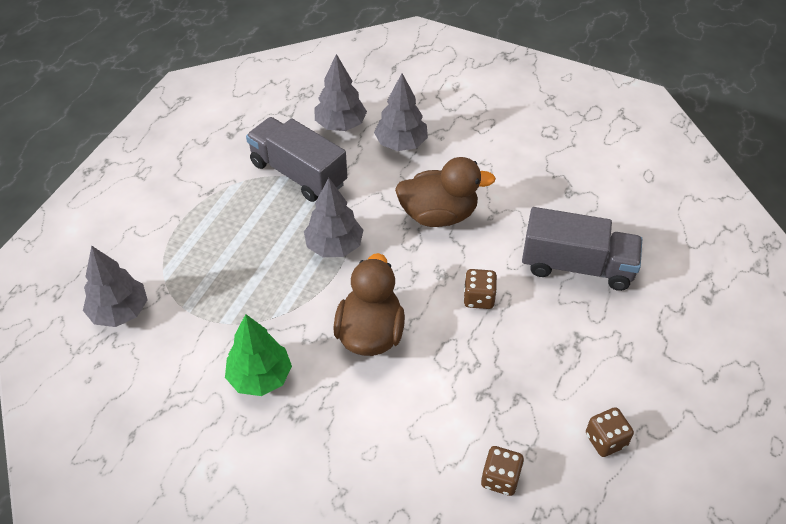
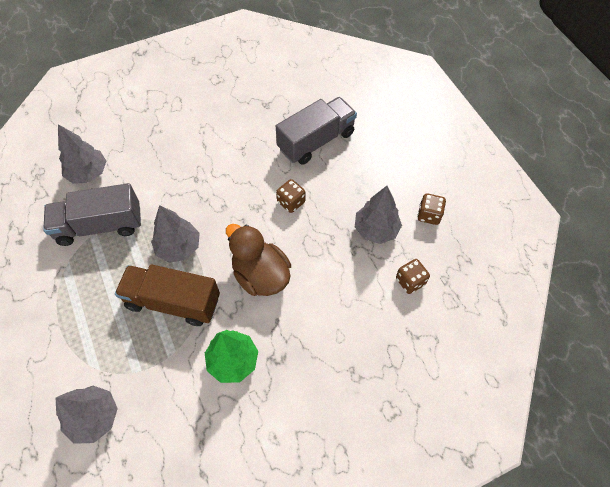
camera: 50 degrees left, 10 degrees up
(276, 284) = (173, 302): none -> brown truck
(401, 144) = (141, 154): grey tree -> grey tree (376, 230)
(438, 215) = (214, 176): brown duck -> none

